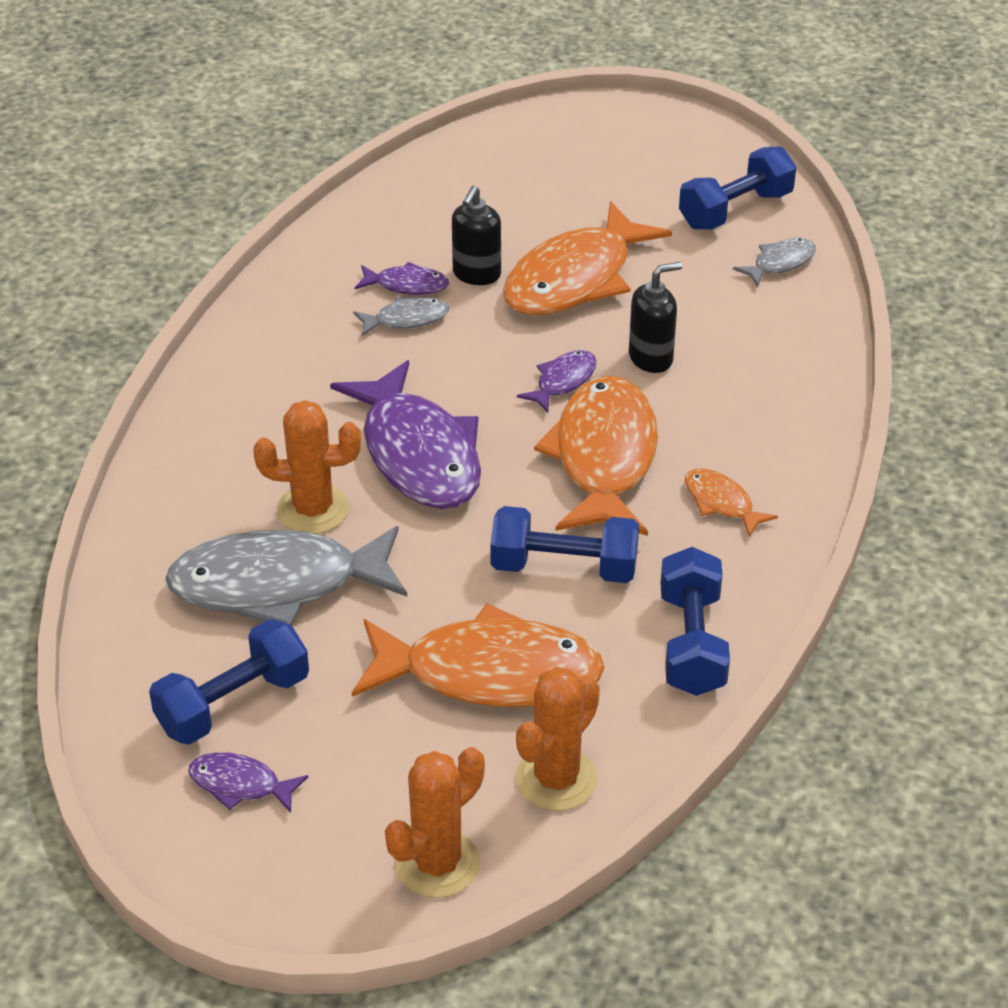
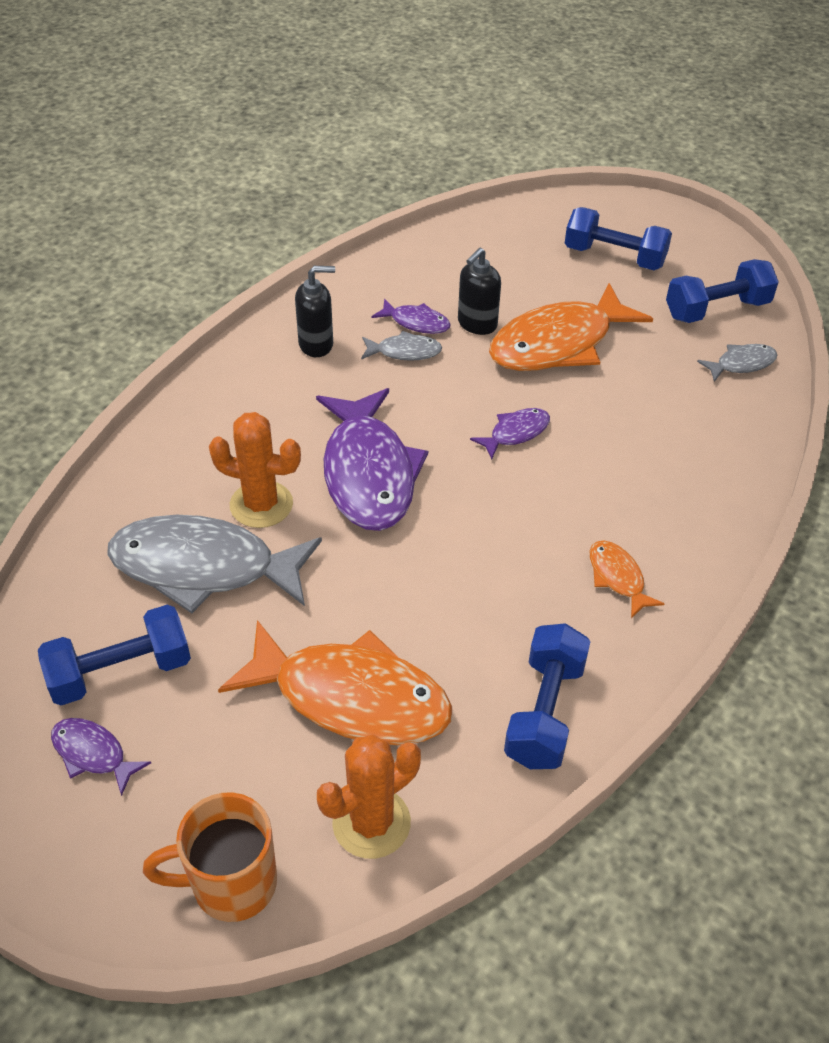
camera: 15 degrees right, 5 degrees up
(437, 864) = (230, 884): orange cactus -> orange mug
(564, 567) = (454, 608): blue dumbbell -> blue dumbbell (614, 257)
(604, 458) = (527, 511): orange fish -> none
(651, 358) = (599, 427): black soap dispenser -> black soap dispenser (316, 344)

